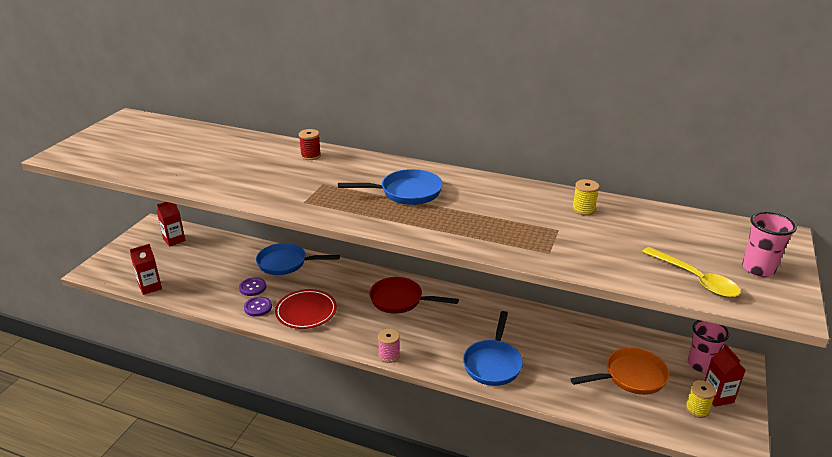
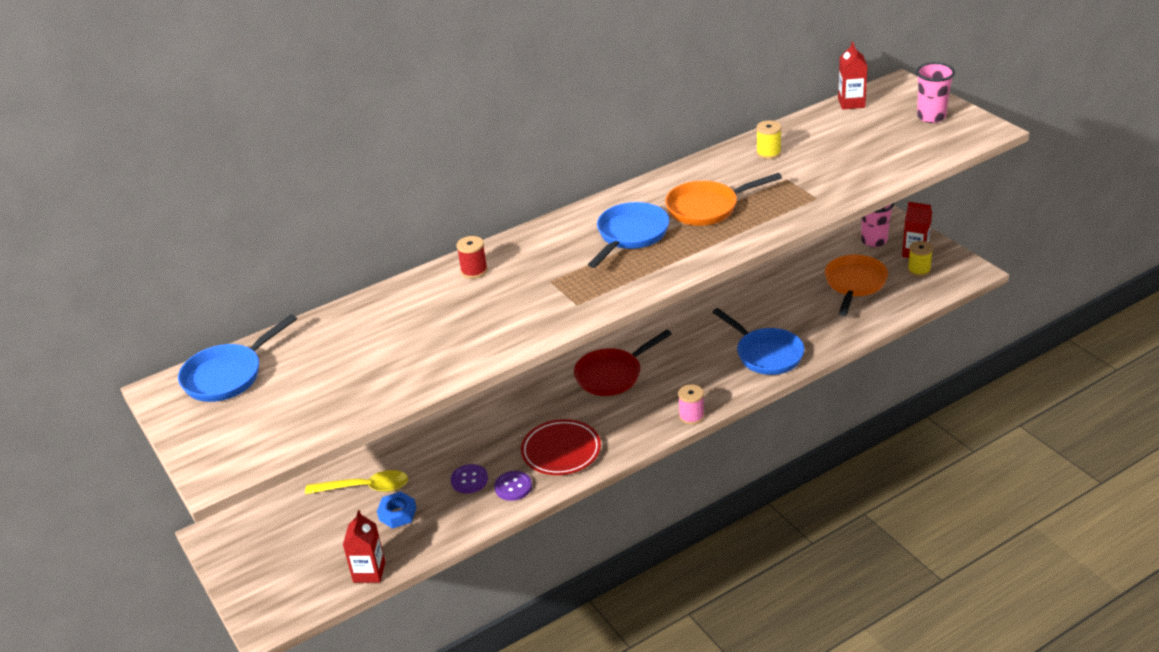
camera: 50 degrees left, 5 degrees up
(174, 240) = (280, 523): red carton -> red carton (851, 103)
(205, 275) = (397, 514): none -> blue nut
(286, 263) = (449, 437): blue pan -> blue pan (228, 375)
(475, 210) = (707, 208): none -> orange pan
(695, 279) = (918, 149): yellow spoon -> yellow spoon (365, 488)

